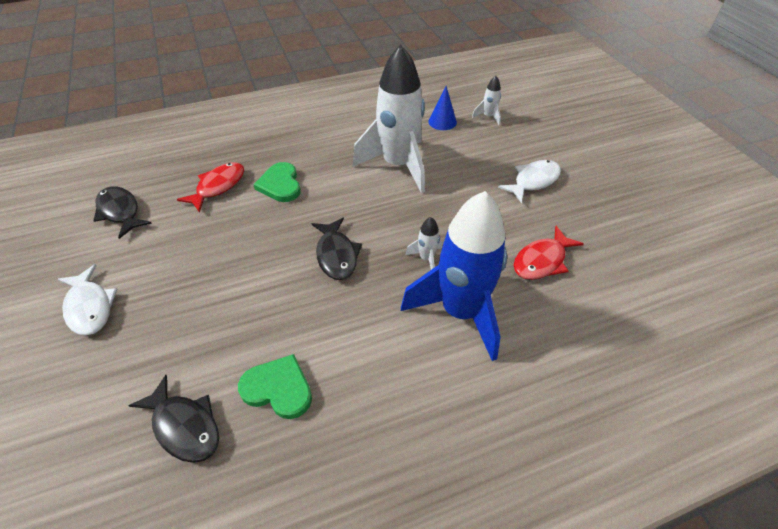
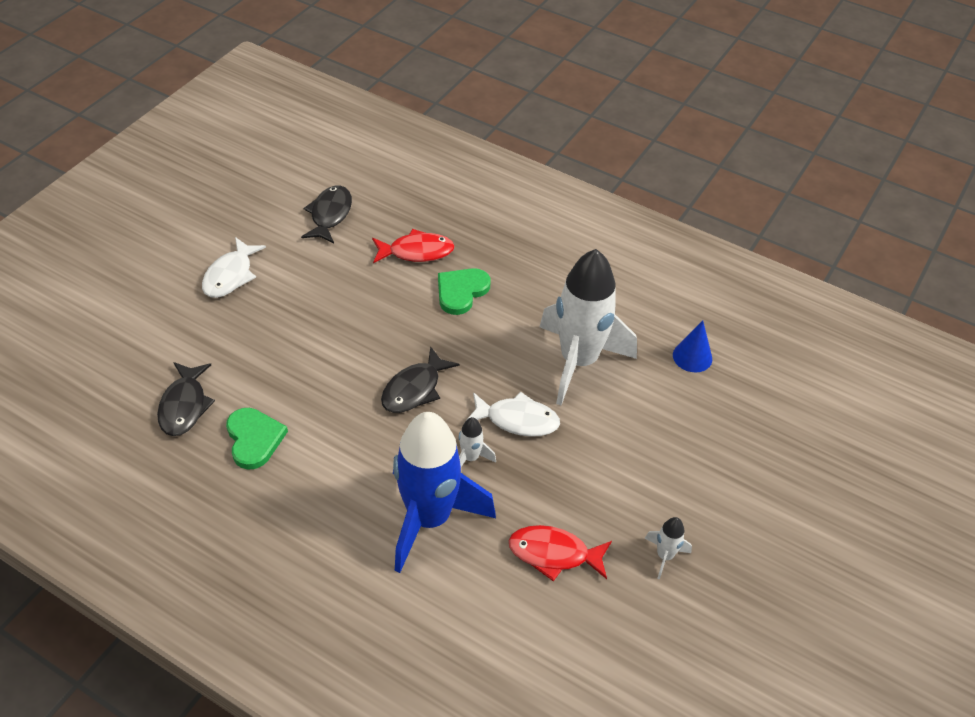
camera: 50 degrees right, 0 degrees up
(488, 117) = (749, 393): white rocket -> white rocket (664, 556)
(533, 181) = (673, 491): white fish -> white fish (517, 420)

